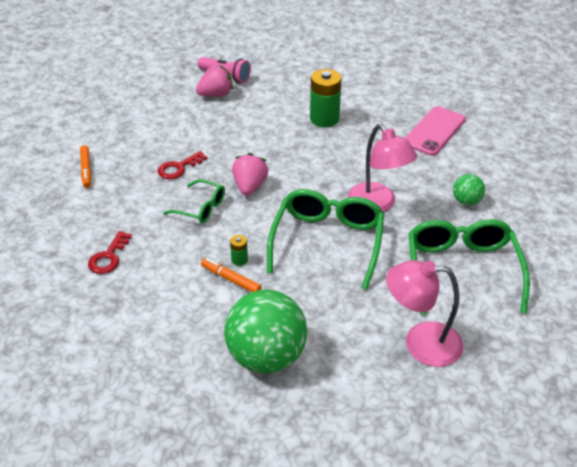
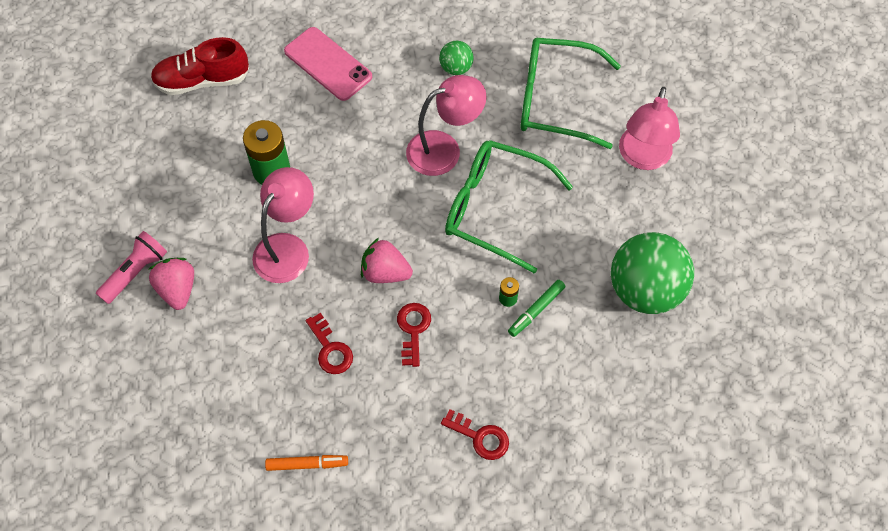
camera: 80 degrees left, 20 degrees up
(201, 208) = (413, 330): green glasses -> red key
(230, 279) = (536, 310): orange marker -> green marker
(260, 136) = (287, 248): none -> pink lamp
(390, 77) = (202, 80): none -> red shoe

